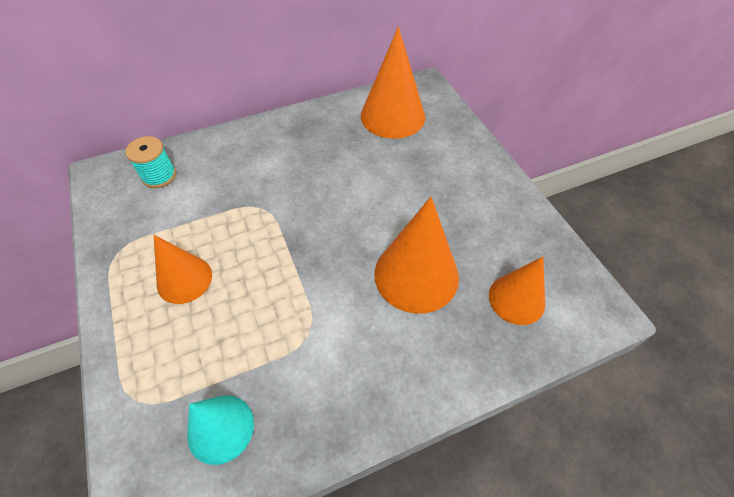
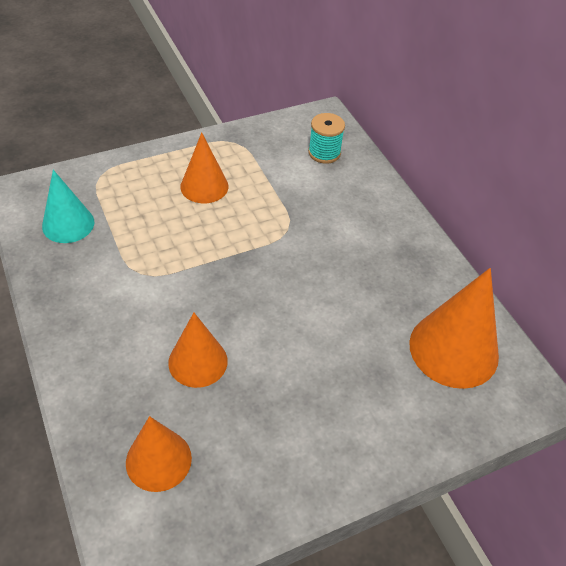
camera: 85 degrees right, 5 degrees down
(416, 275) = (198, 361): orange cone -> orange cone, size x0.64

